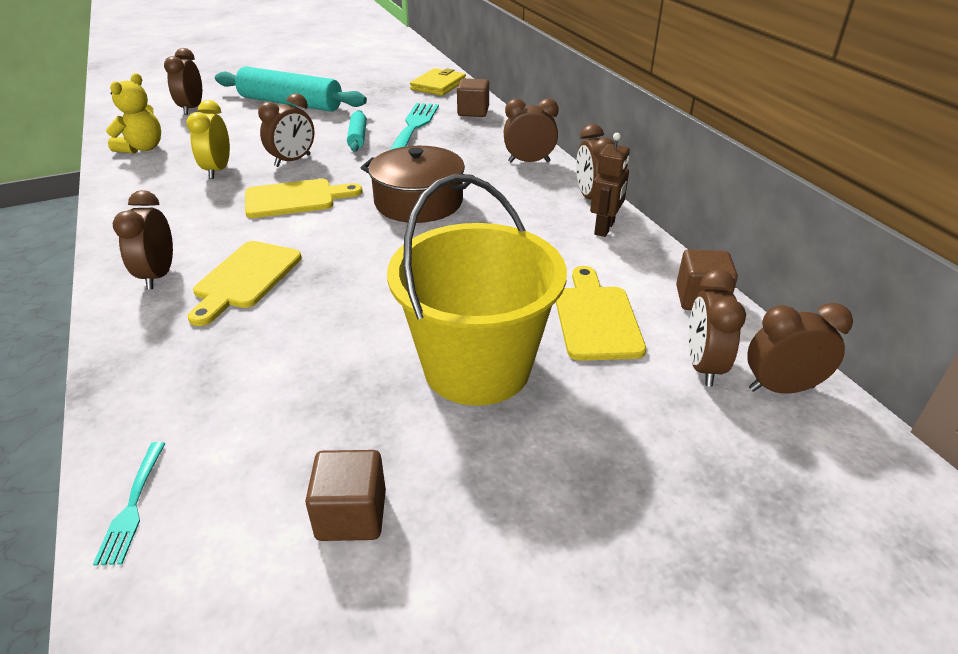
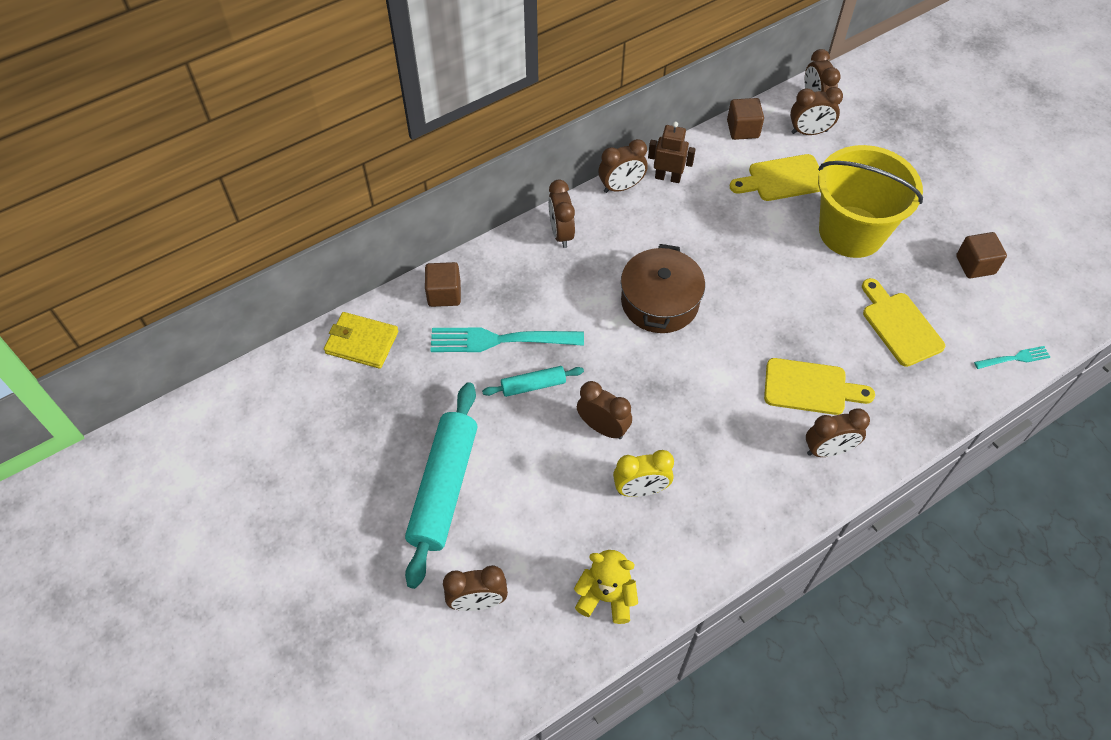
camera: 100 degrees left, 20 degrees up
(296, 199) = (680, 397): yellow cutting board -> yellow cutting board (899, 325)

